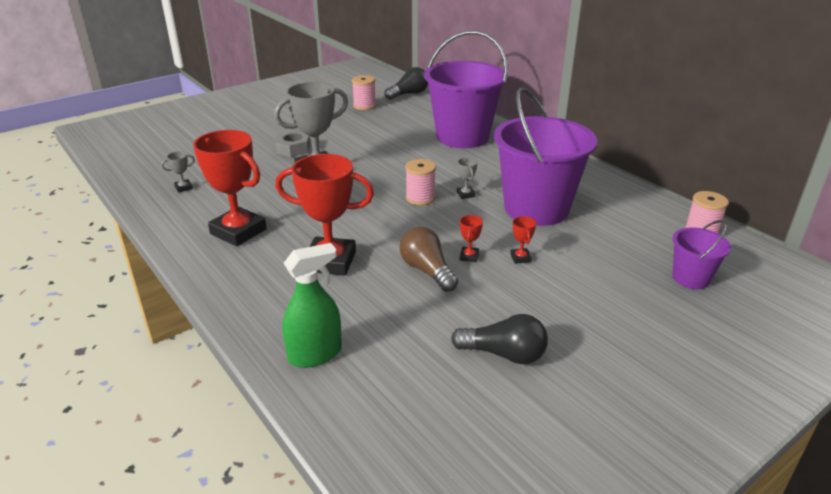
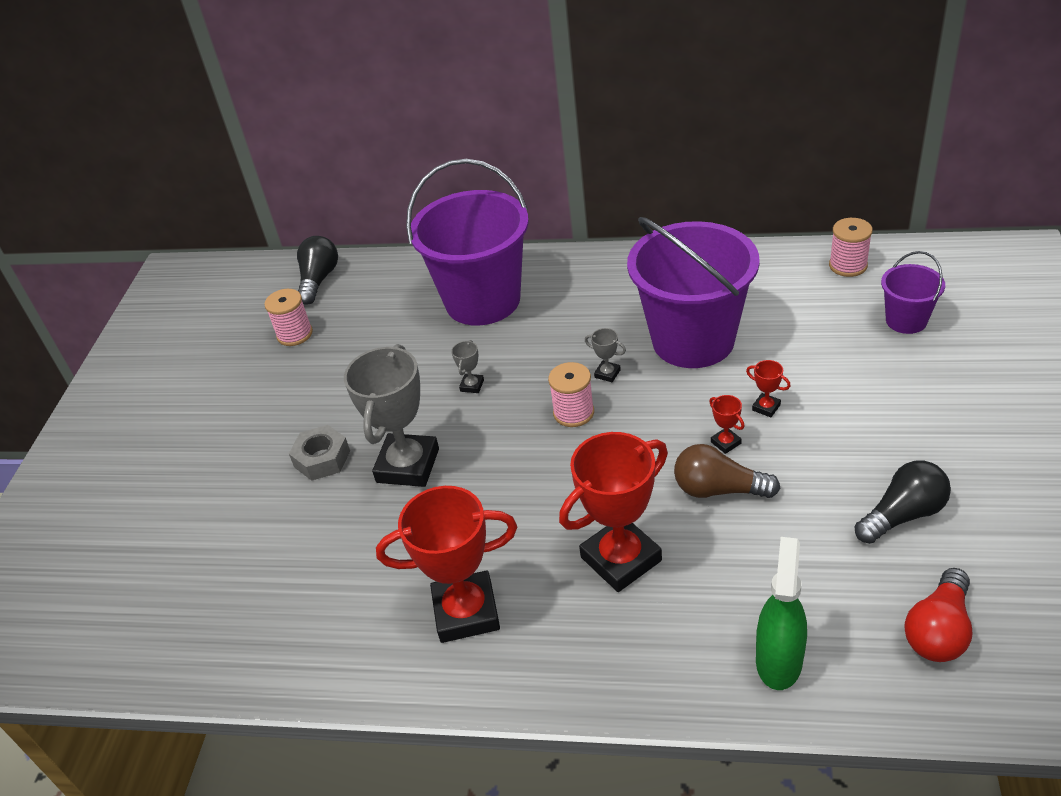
camera: 40 degrees left, 10 degrees up
(183, 188) = (288, 619): grey trophy -> grey trophy (472, 385)
(417, 416) = (938, 630): none -> red light bulb

